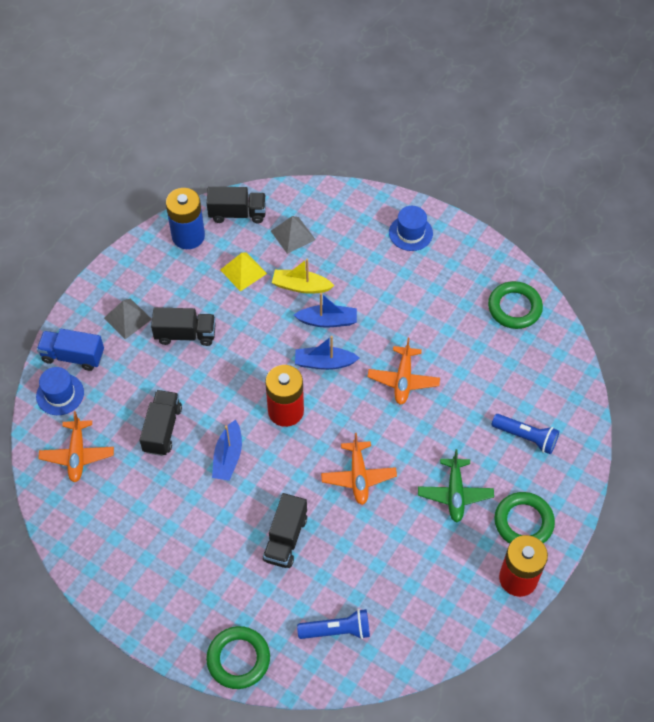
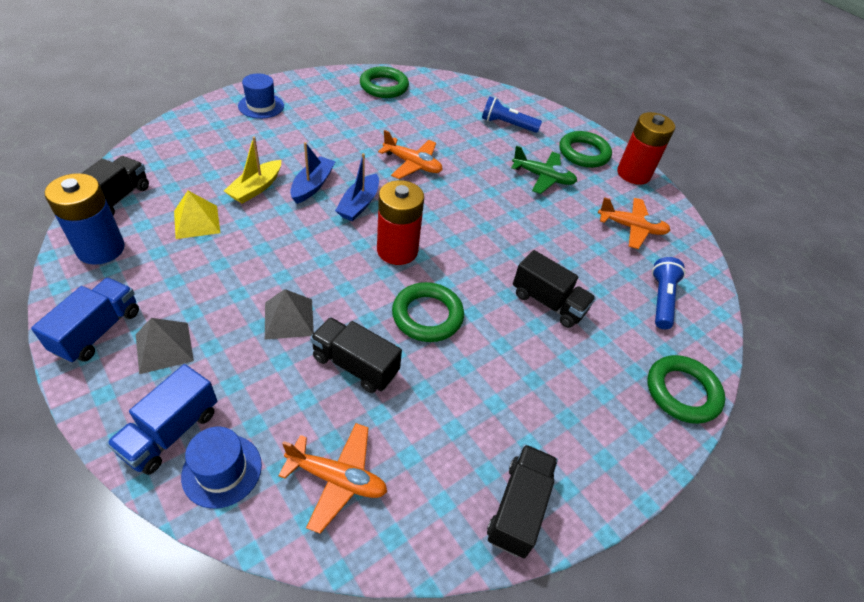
camera: 75 degrees left, 10 degrees down
(123, 278) = (98, 331): none -> blue truck
(185, 334) = (237, 298): black truck -> black truck (518, 508)
(228, 457) = (427, 315): blue boat -> green ring
(293, 235) = (188, 172): grey pyramid -> grey pyramid (289, 318)
(358, 476) = (500, 227): orange plane -> orange plane (631, 228)
(526, 437) = (507, 125): blue flashlight -> blue flashlight turned 120 degrees counterclockwise

